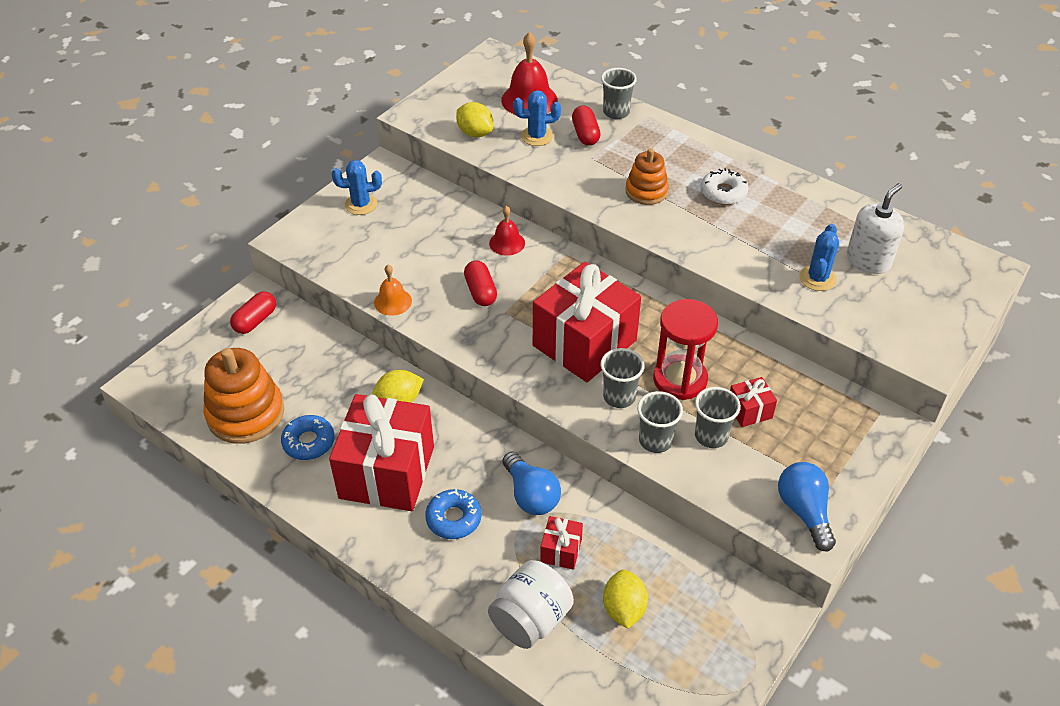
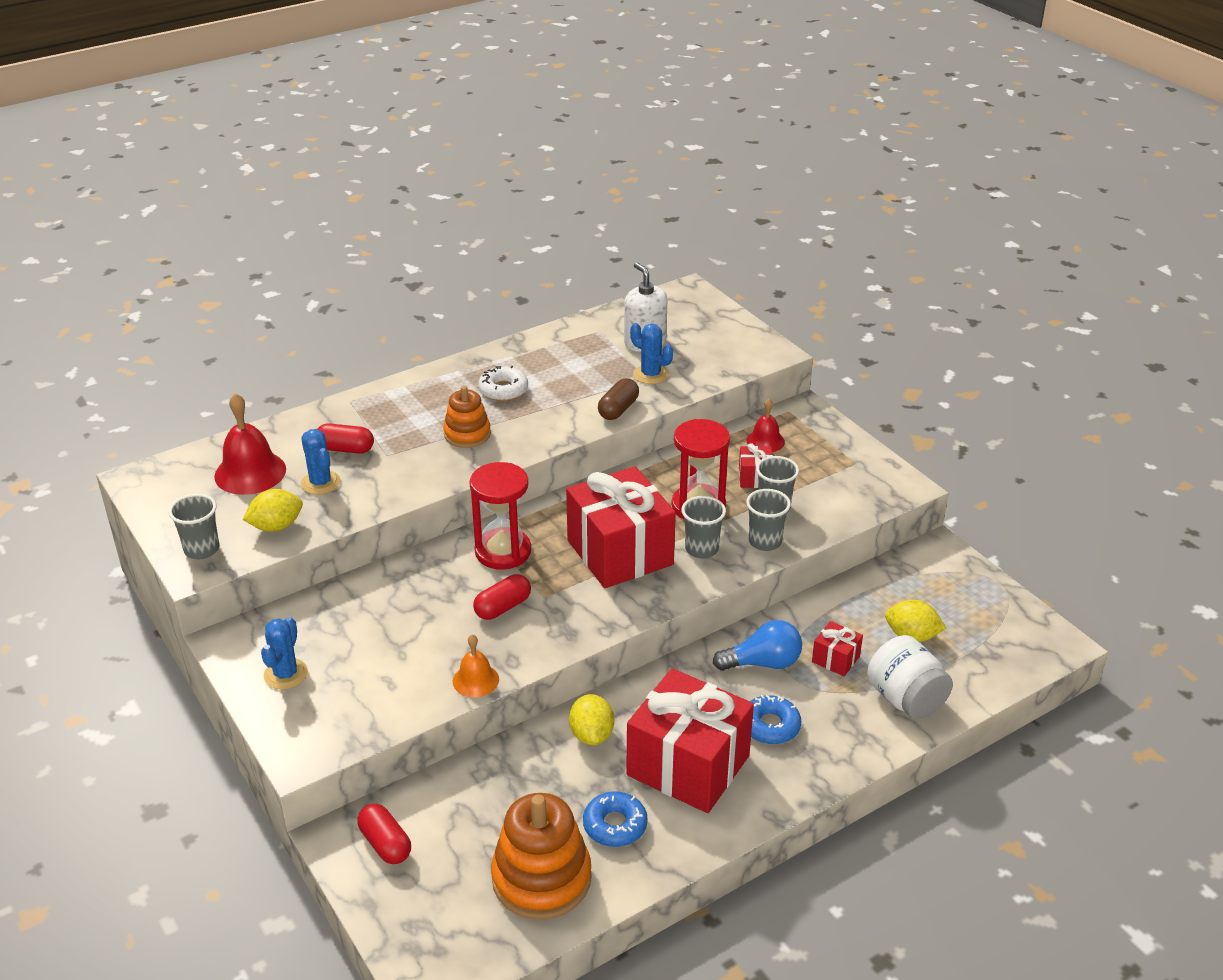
camera: 70 degrees left, 10 degrees down
(480, 292) = (503, 607): red capsule -> red capsule turned 45 degrees counterclockwise
(507, 243) = (439, 570): red bell -> red bell (765, 441)
(537, 136) = (320, 483): blue cactus -> blue cactus turned 45 degrees counterclockwise
(547, 271) = (503, 551): none -> red hourglass
(616, 112) = (326, 419): grey cup -> grey cup (202, 549)
(745, 271) = (618, 409): none -> brown capsule
(804, 511) = (874, 482): blue light bulb -> none

